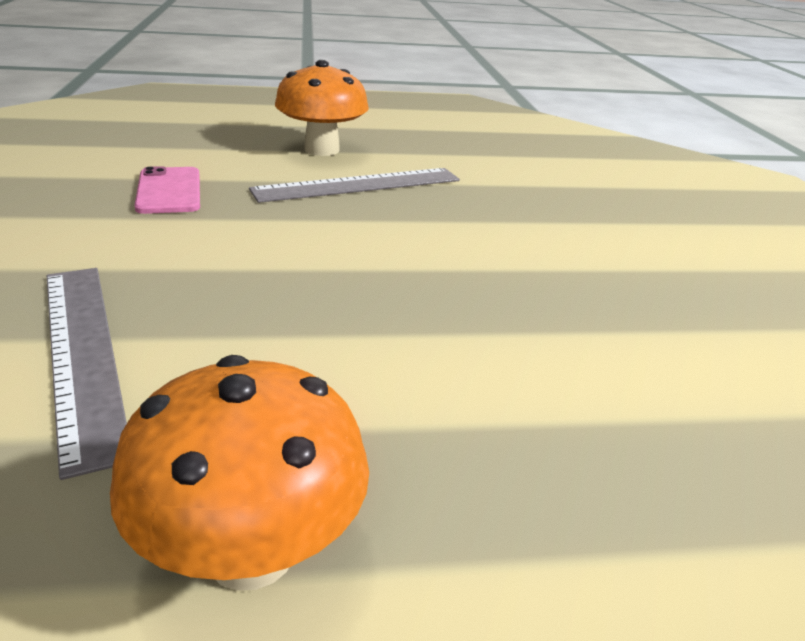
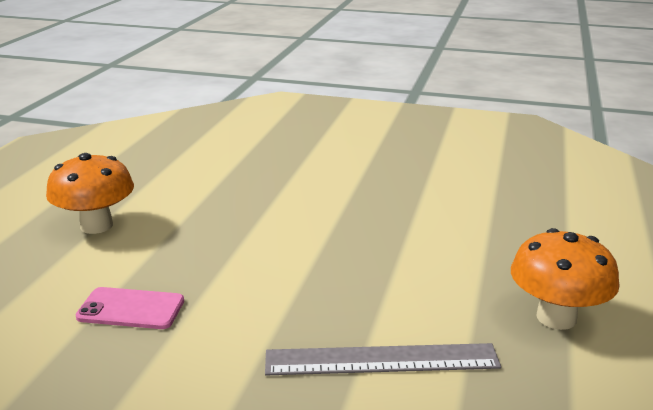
camera: 65 degrees left, 5 degrees down
(358, 185) = (186, 224): grey ruler -> none

